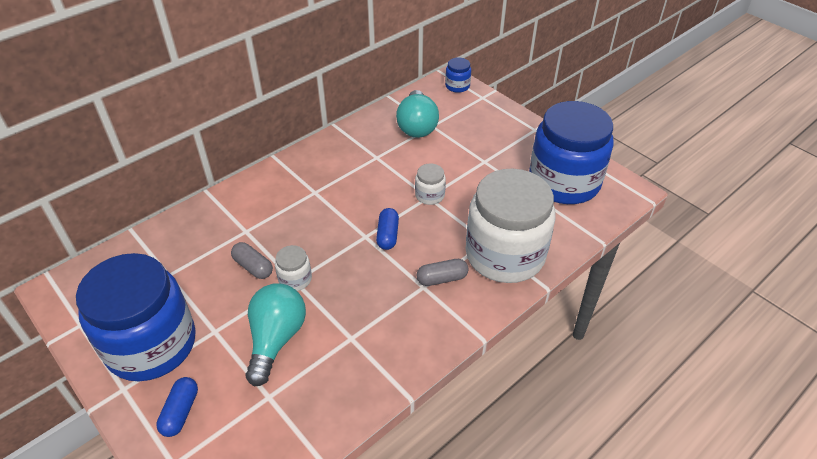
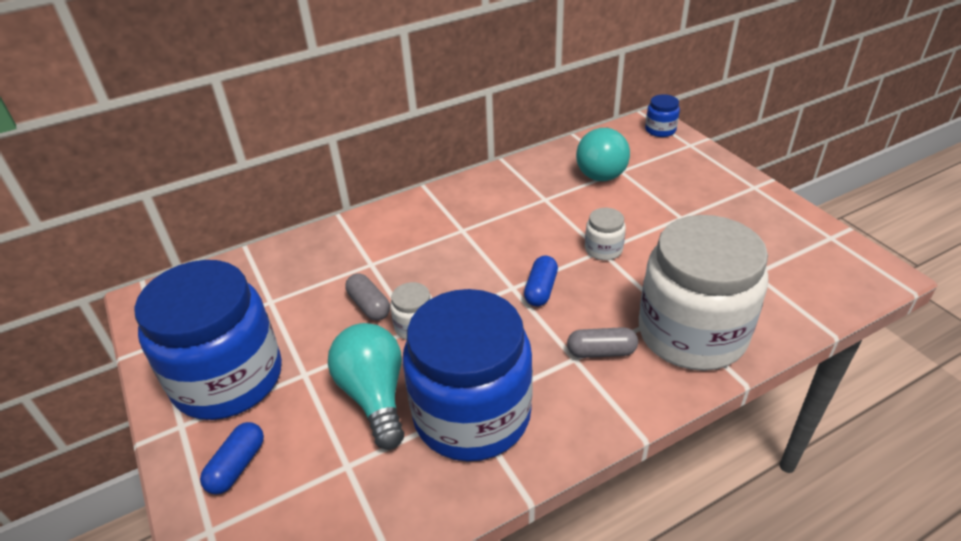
camera: 15 degrees right, 5 degrees down
(276, 339) = (374, 395): turquoise light bulb -> turquoise light bulb turned 45 degrees counterclockwise
(564, 182) = (786, 253): blue jar -> blue jar (472, 414)

